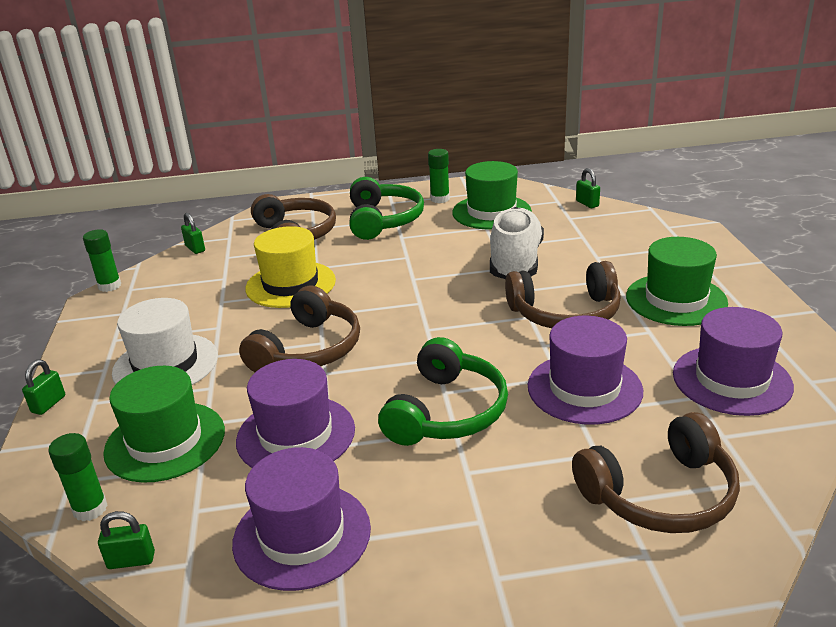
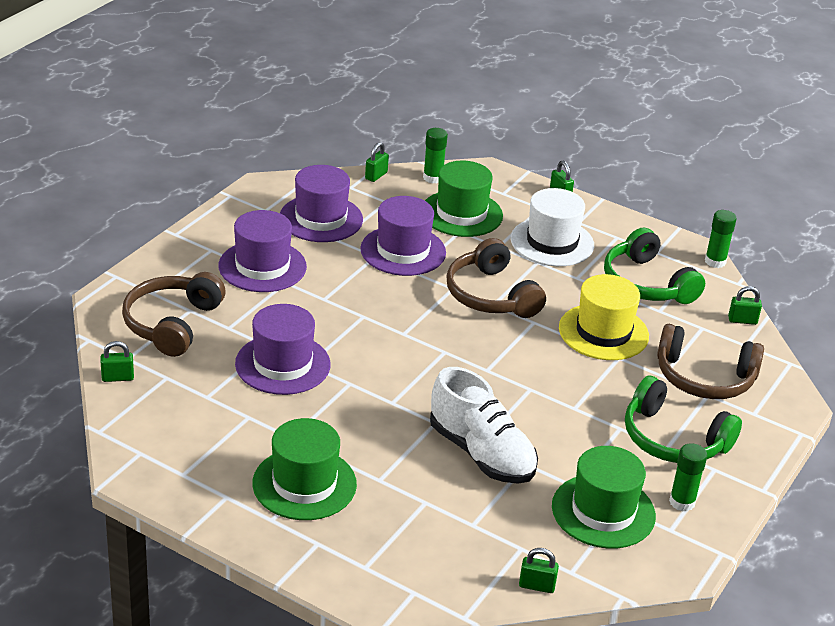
camera: 125 degrees right, 5 degrees up
(446, 412) = (343, 305): green headphones -> green headphones (646, 283)
(565, 313) = (370, 420): brown headphones -> none
(731, 380) = (194, 423): purple hat -> purple hat (262, 266)
(784, 463) = (117, 378): none -> green padlock

